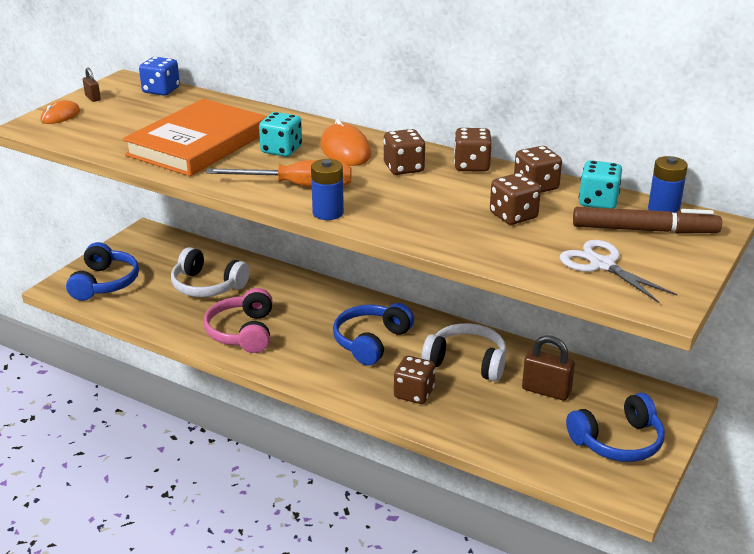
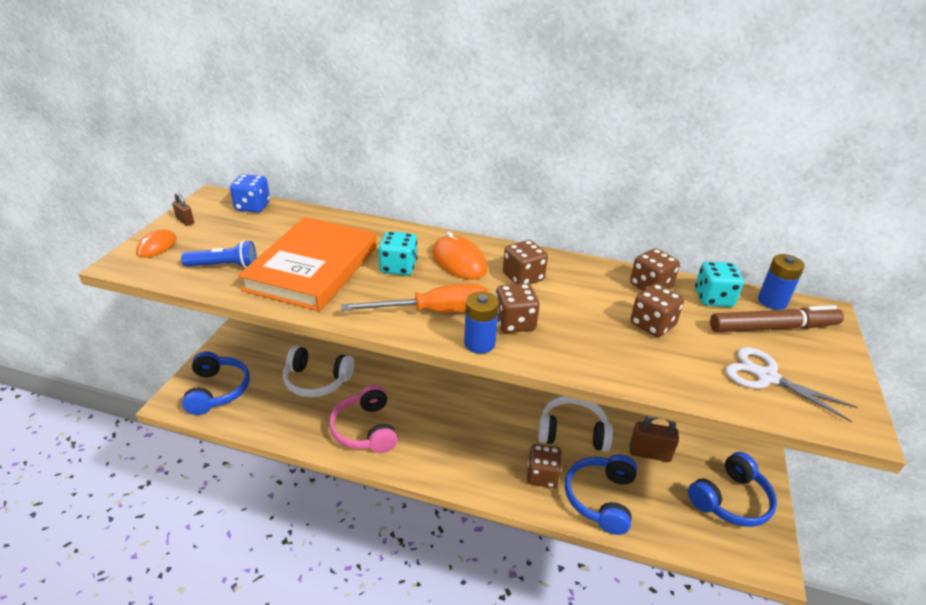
camera: 15 degrees left, 5 degrees up
(116, 135) = (224, 266): none -> blue flashlight
(371, 342) = (483, 422): blue headphones -> blue headphones (601, 498)
(471, 166) = (581, 268): brown dice -> brown dice (514, 323)

